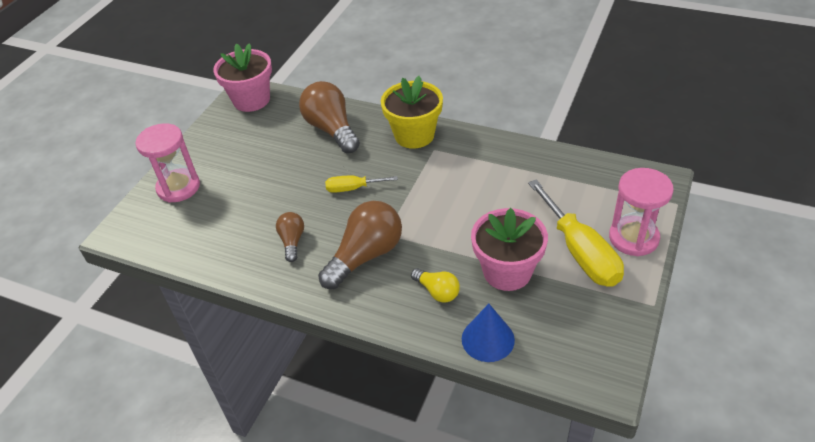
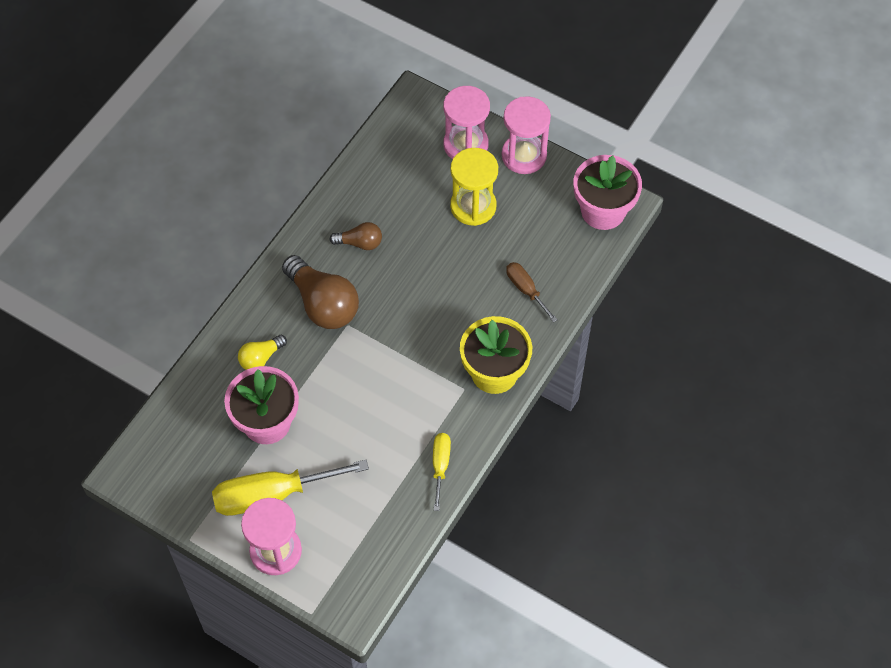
camera: 95 degrees right, 15 degrees up
(193, 150) = (524, 156): none -> pink hourglass
(248, 172) = (473, 206): none -> yellow hourglass
(332, 129) = (526, 290): brown light bulb -> brown screwdriver
(353, 188) = (421, 302): yellow screwdriver -> yellow screwdriver (440, 466)
(488, 339) = (195, 389): blue cone -> none

